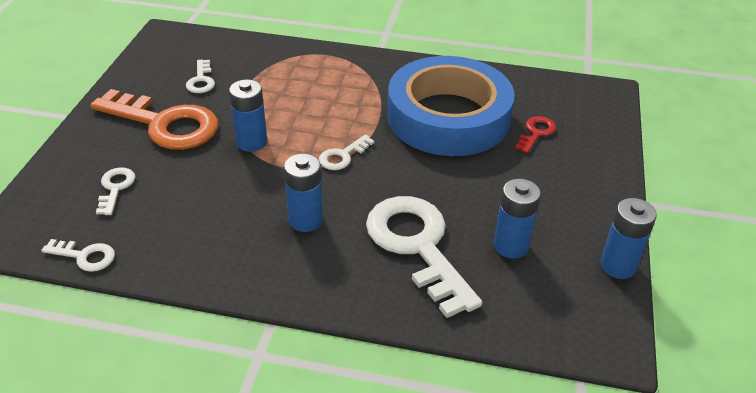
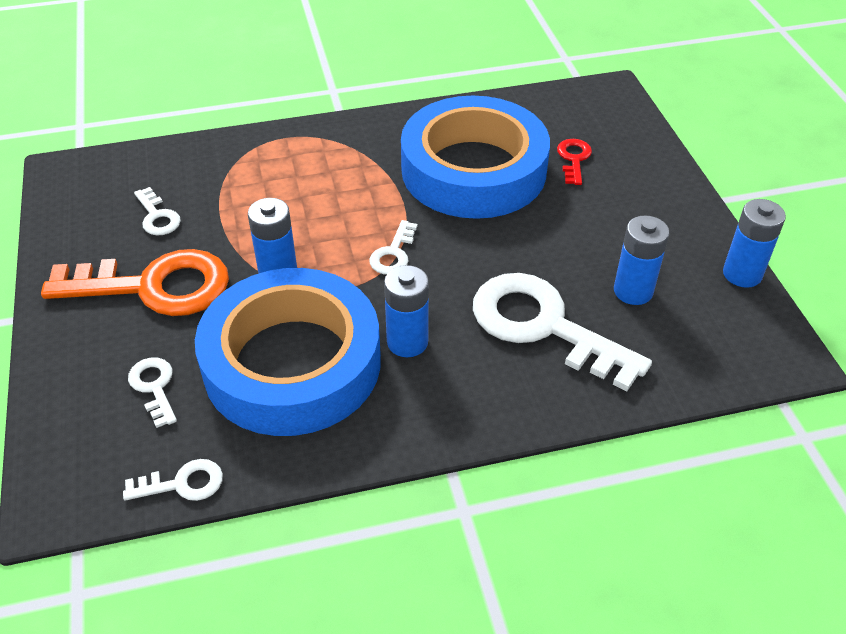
camera: 25 degrees left, 5 degrees up
(215, 205) = (292, 363): none -> blue tape

